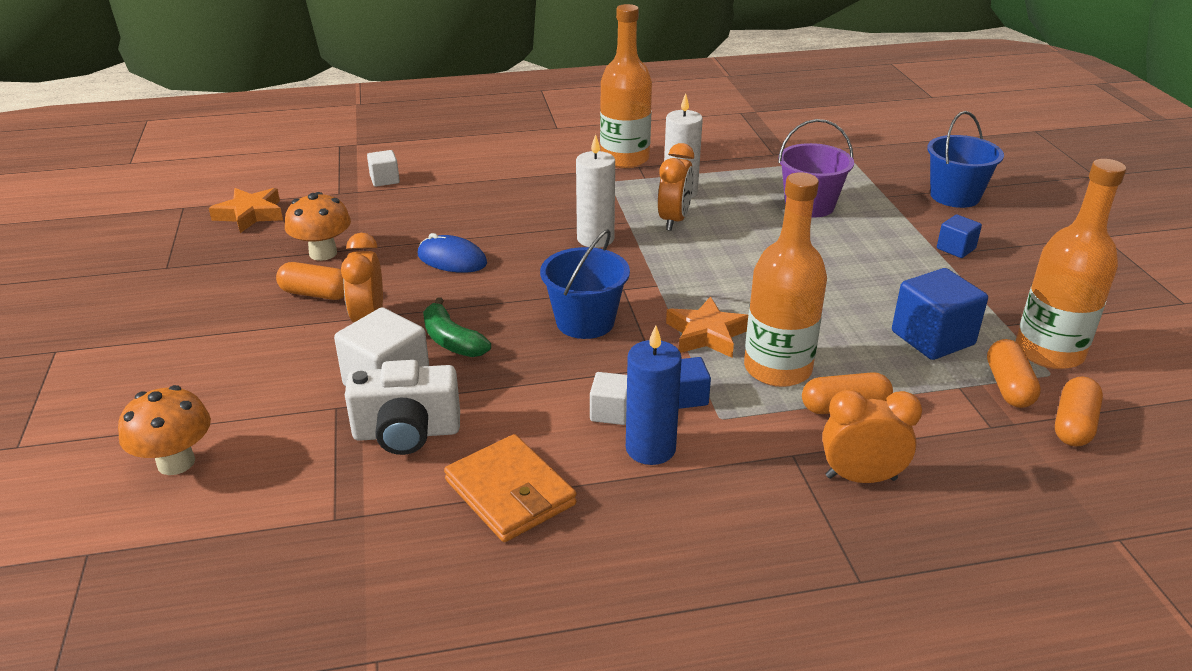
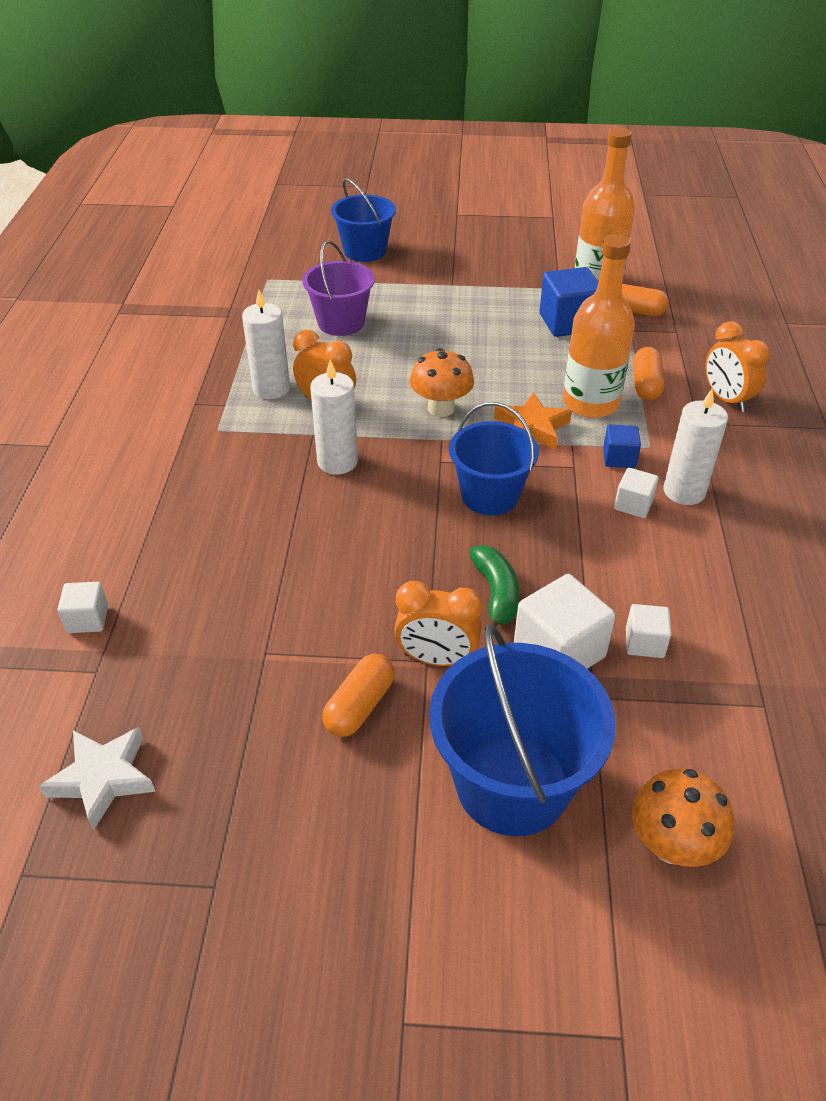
camera: 75 degrees left, 10 degrees up
(241, 373) = (512, 784): none -> blue bucket
(250, 214) = (103, 778): orange star -> white star
(323, 253) = (261, 695): orange mushroom -> orange mushroom (441, 408)
(407, 433) = (644, 643): white camera -> white cube
(452, 259) = (331, 575): blue mouse -> none
(452, 341) = (496, 594): green banana -> green banana turned 75 degrees counterclockwise
(510, 492) = (734, 582): orange wallet -> none
(624, 159) = (171, 409): orange bottle -> none
(650, 448) = (684, 491): blue candle -> white candle
(861, 478) = (726, 399): orange clock -> orange clock turned 45 degrees counterclockwise
(956, 249) = (447, 276): blue cube -> none
(1073, 425) = (679, 301): orange capsule -> none

